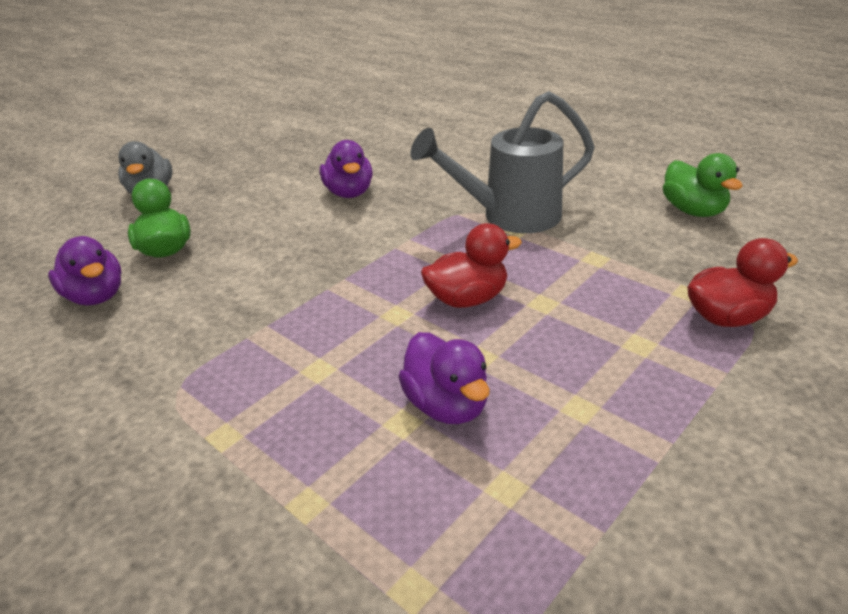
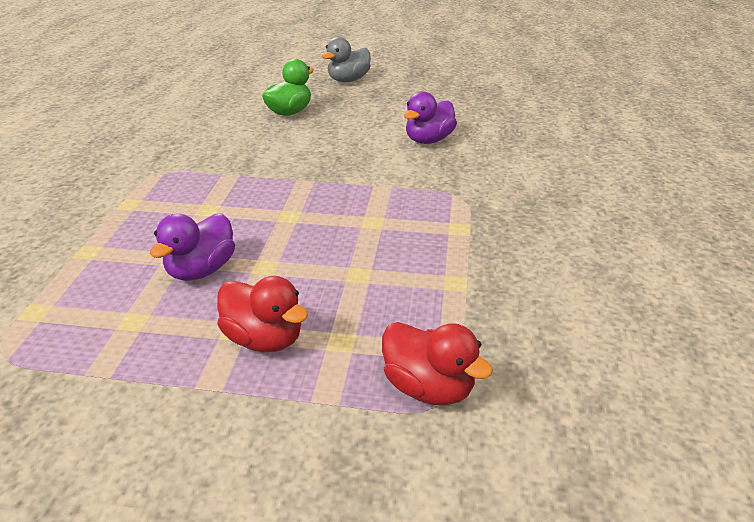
camera: 55 degrees right, 0 degrees up
(96, 296) = (225, 115): purple duck -> none
(467, 299) = (333, 238): red duck -> red duck (264, 339)
(510, 216) = (476, 218): grey watering can -> none
(693, 211) = (619, 321): green duck -> none

